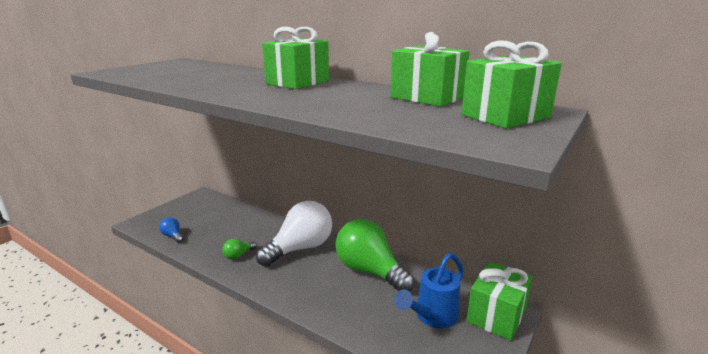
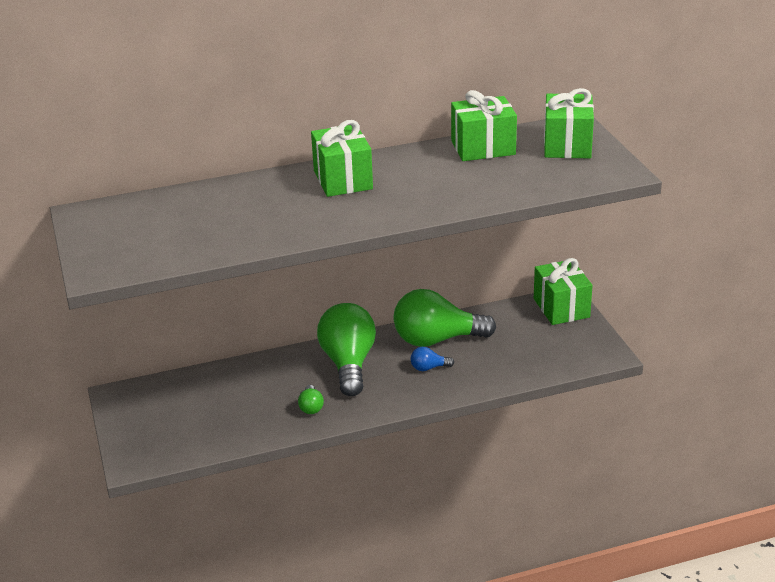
camera: 50 degrees left, 10 degrees up
(173, 236) = (206, 442): blue light bulb -> blue light bulb (429, 368)
(300, 248) = (348, 364): white light bulb -> green light bulb
(432, 317) = (529, 337): blue watering can -> none

